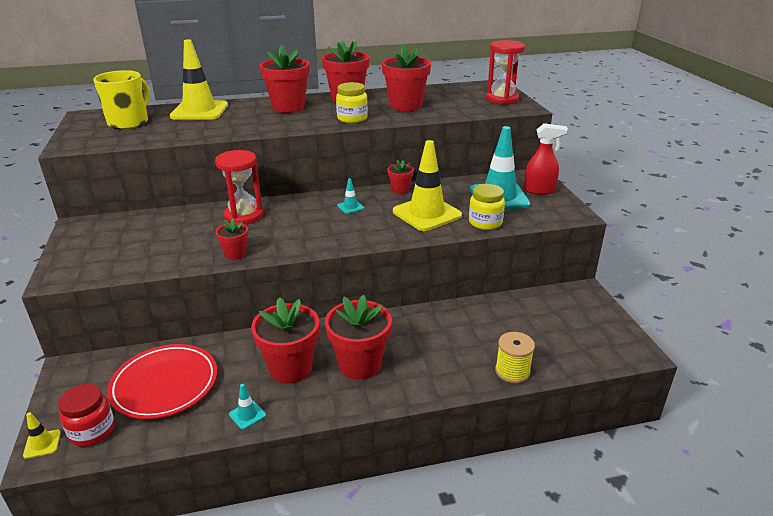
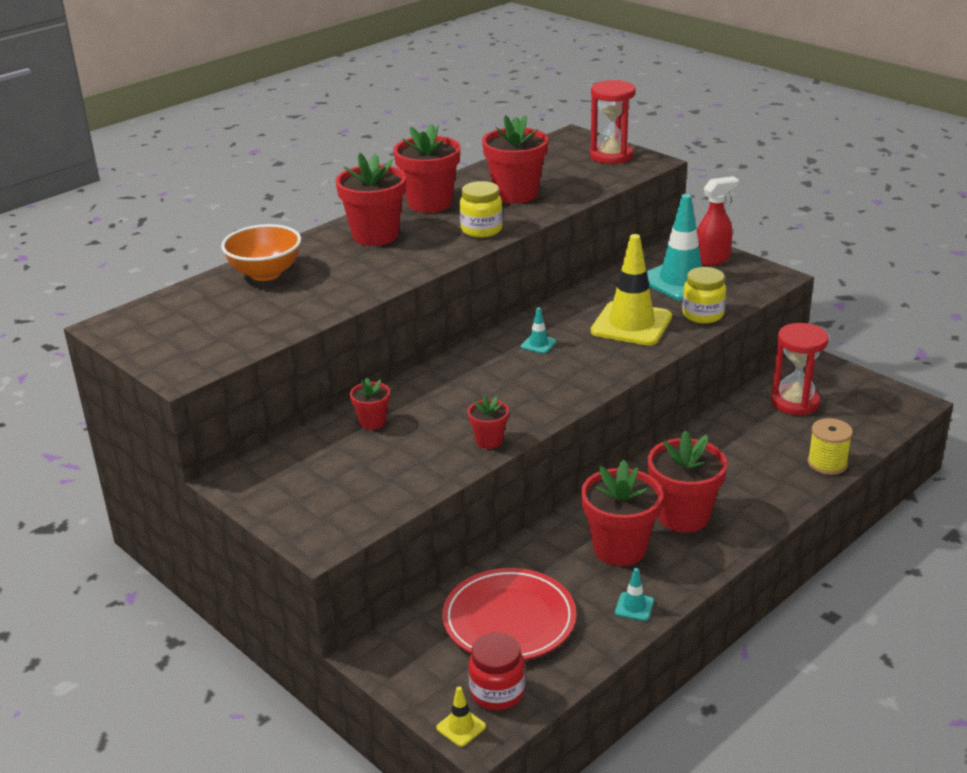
camera: 30 degrees left, 0 degrees up
(129, 122) = (199, 318): yellow mug -> none
(199, 111) = (265, 273): yellow traffic cone -> orange bowl
(244, 216) = (430, 396): red hourglass -> red hourglass (795, 402)
(400, 190) = (566, 306): red flower pot -> red flower pot (372, 422)

